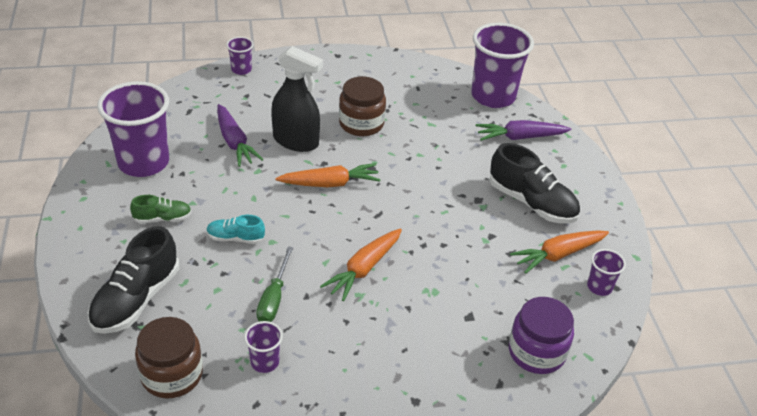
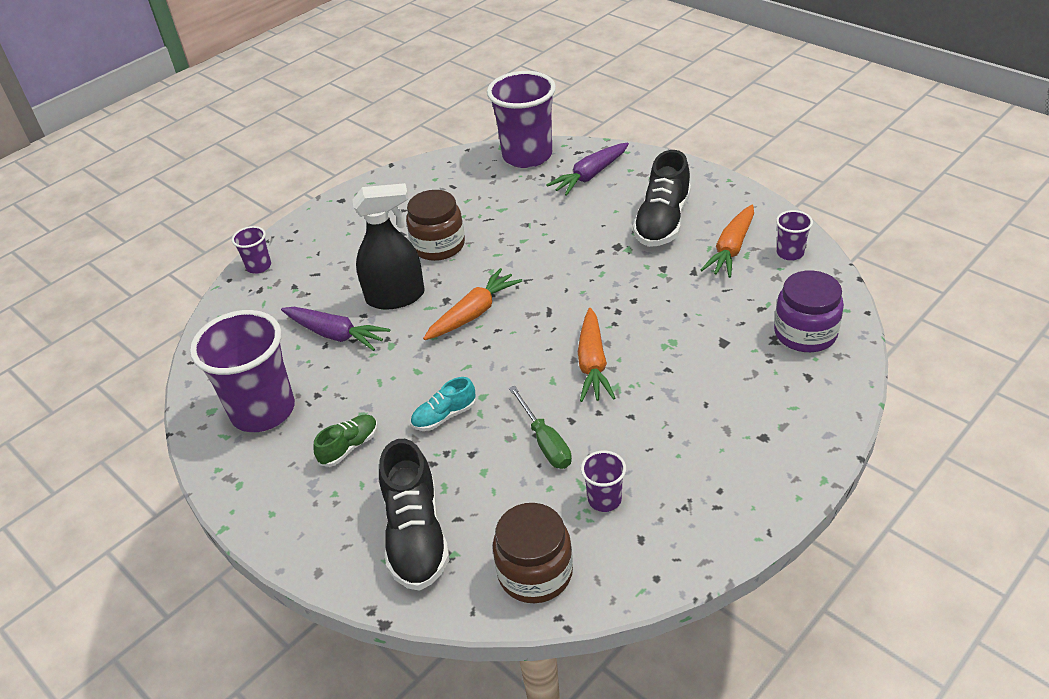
camera: 30 degrees left, 0 degrees up
(531, 203) = (662, 222): black shoe -> black shoe turned 105 degrees clockwise

